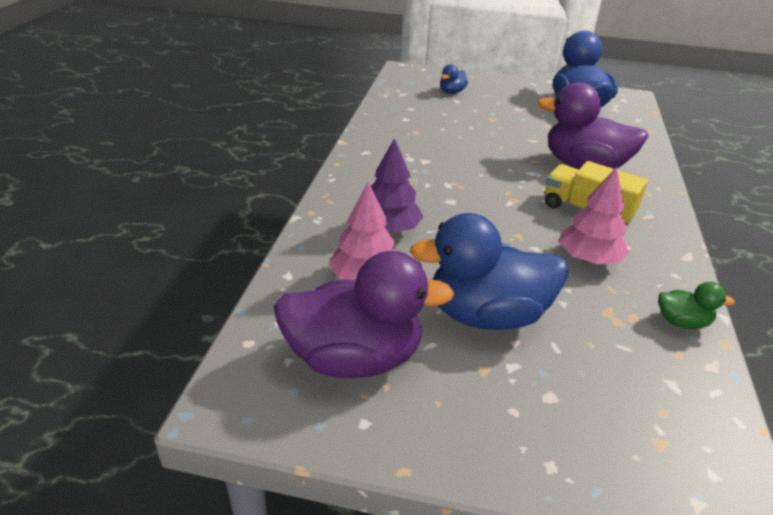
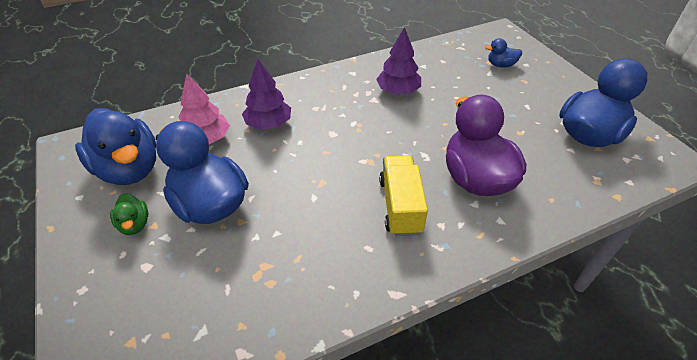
camera: 55 degrees right, 10 degrees up
(354, 358) = (129, 169): purple duck -> blue duck
(428, 145) = (398, 91): none -> purple tree
(588, 259) = (327, 231): pink tree -> none
(682, 322) = (287, 316): green duck -> green duck (134, 224)

